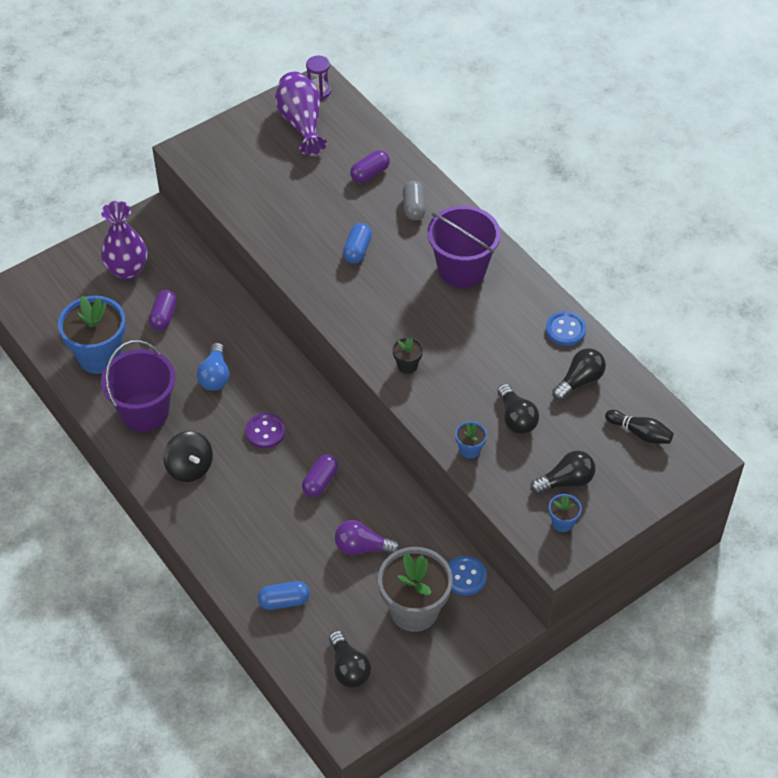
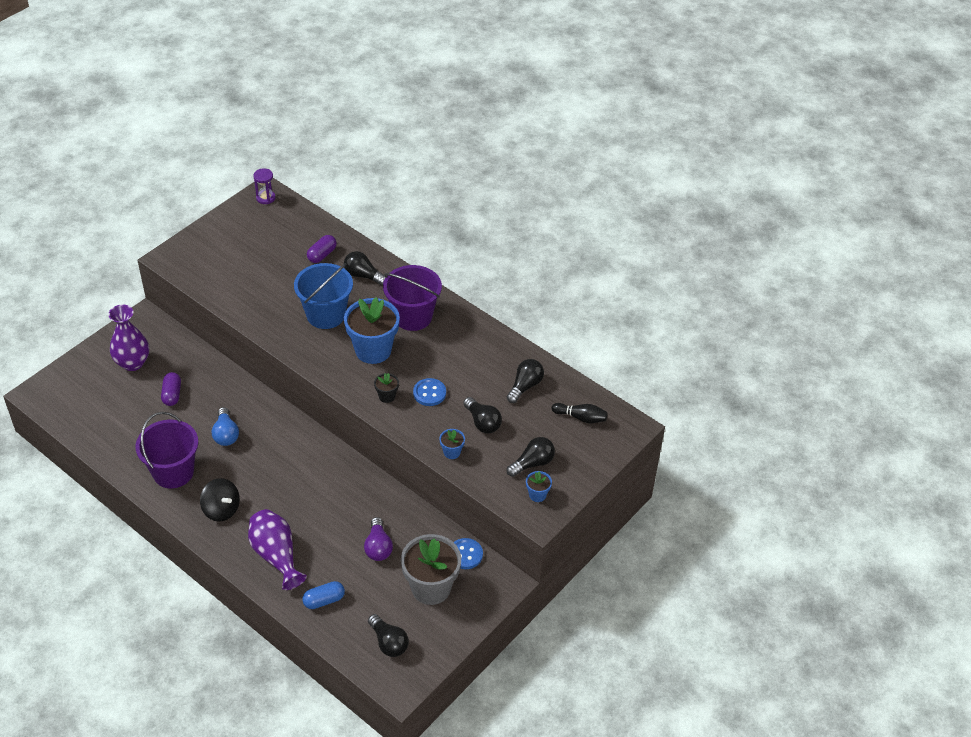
camera: 15 degrees left, 5 degrees down
(99, 356) = (125, 435): blue flower pot -> blue flower pot (373, 350)
(265, 432) = (278, 471): purple button -> none
(301, 123) = (257, 224): purple vase -> purple vase (276, 555)
(320, 482) = (332, 502): purple capsule -> none
(357, 250) = (326, 315): blue capsule -> blue bucket
(362, 547) = (378, 547): purple light bulb -> purple light bulb turned 90 degrees counterclockwise
(414, 207) = (363, 275): grey capsule -> black light bulb
(565, 330) = (505, 349): blue button -> blue button (429, 393)

